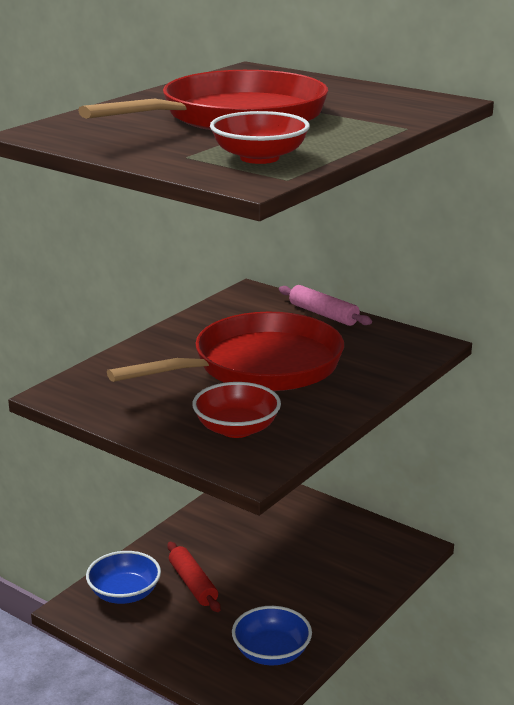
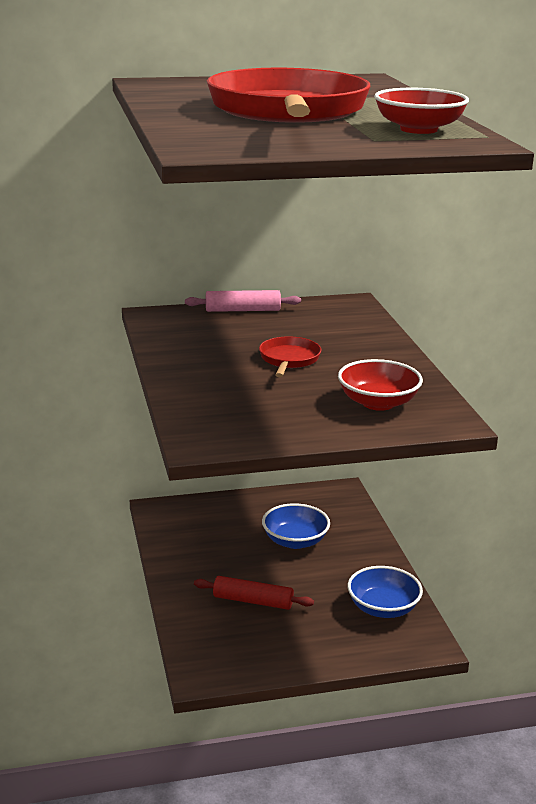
camera: 50 degrees left, 0 degrees up
(124, 593) = (218, 639): blue bowl -> blue bowl (295, 541)
(258, 366) = (289, 360): red pan -> red pan, size x0.43

